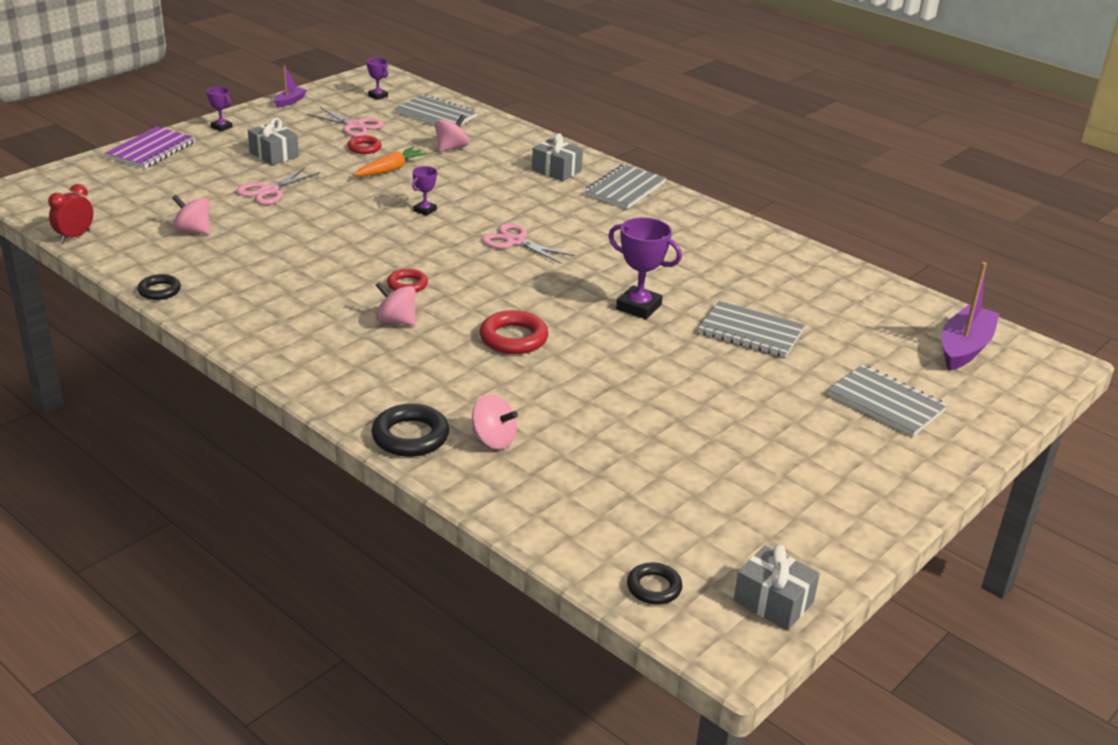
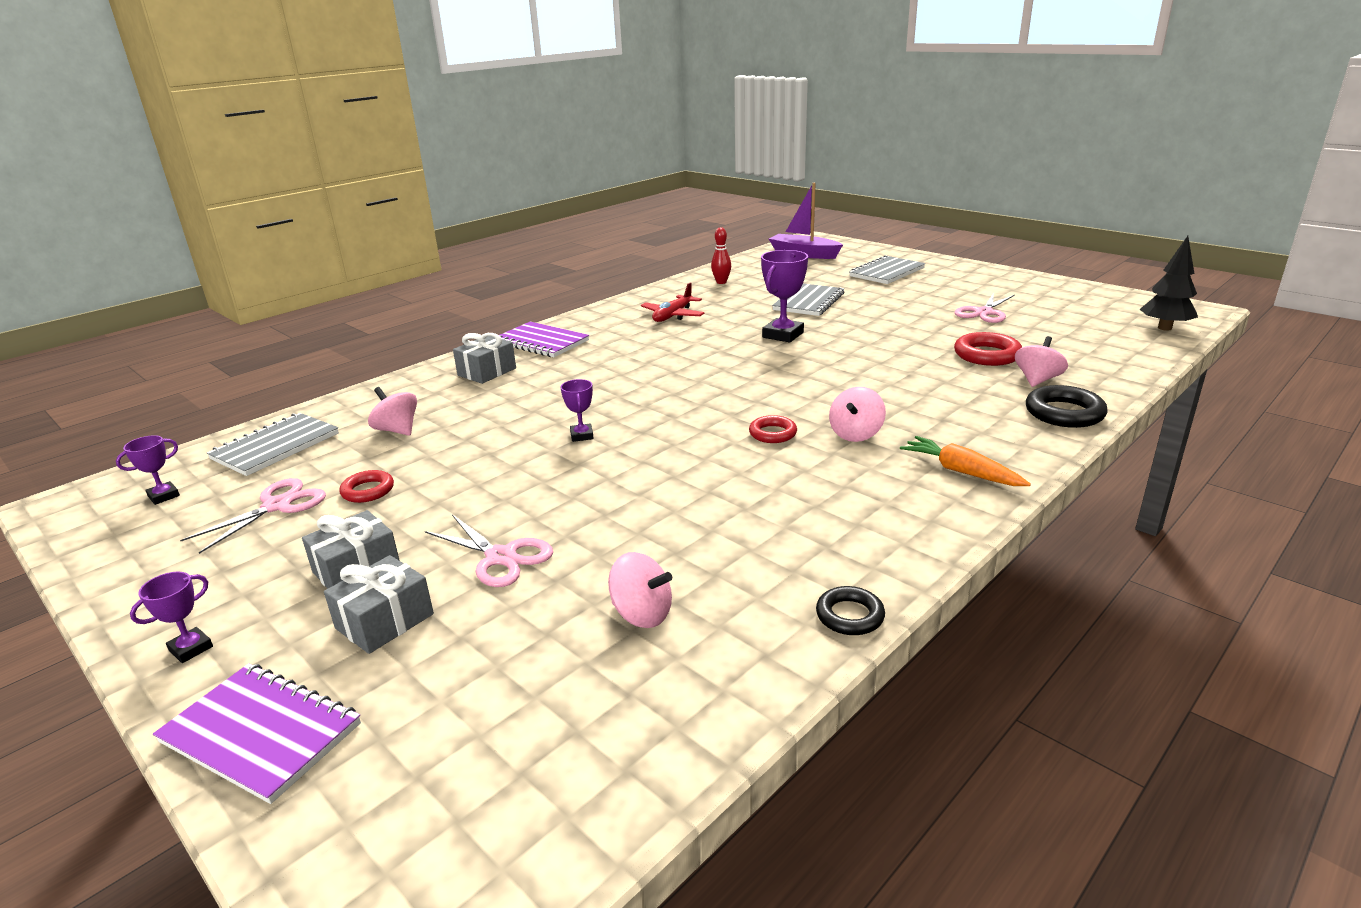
camera: 85 degrees left, 5 degrees down
(75, 236) = (672, 768): red clock -> none
(193, 231) = (642, 614): pink spinning top -> pink spinning top turned 90 degrees counterclockwise
(290, 101) = (117, 580): purple boat -> none
(390, 169) = (452, 466): orange carrot -> orange carrot (961, 471)
(425, 210) = (581, 435): purple trophy -> purple trophy turned 45 degrees clockwise
(513, 338) = (862, 379): red ring -> red ring (987, 355)
(515, 241) = (662, 385): pink scissors -> pink scissors (984, 312)
(625, 189) = (541, 342): grey notebook -> purple notebook
(654, 587) = (1164, 328): black ring -> black tree
(699, 250) = (673, 316): none -> red plane
(773, 601) = (1138, 301): grey gift -> grey gift (384, 621)
(822, 282) = (721, 282): none -> red bowling pin

